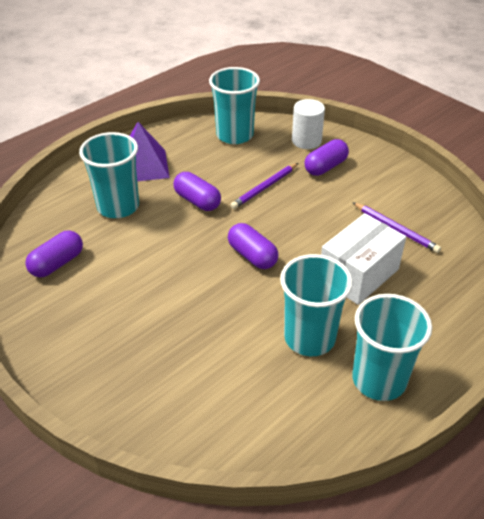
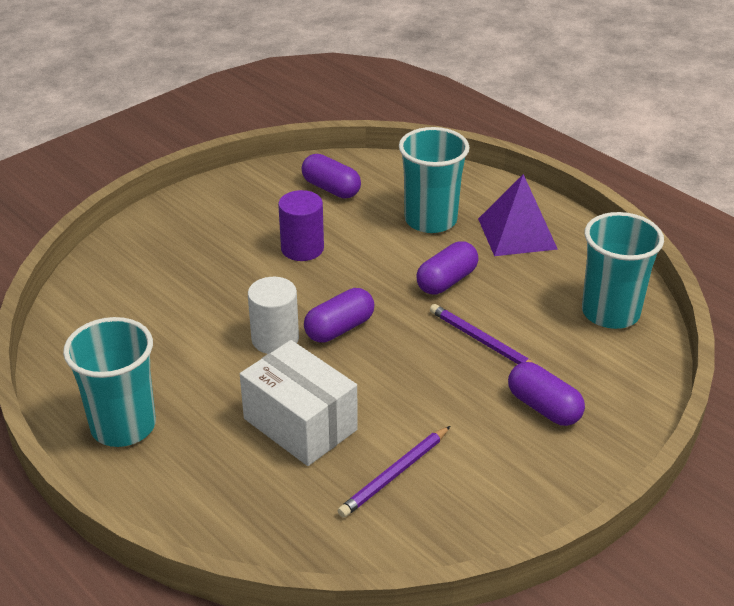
camera: 90 degrees right, 5 degrees down
(146, 279) = (302, 248): none -> purple cylinder
(306, 141) = (613, 389): white cylinder -> white cylinder (275, 339)
(309, 338) = (196, 372): turquoise cup -> none

